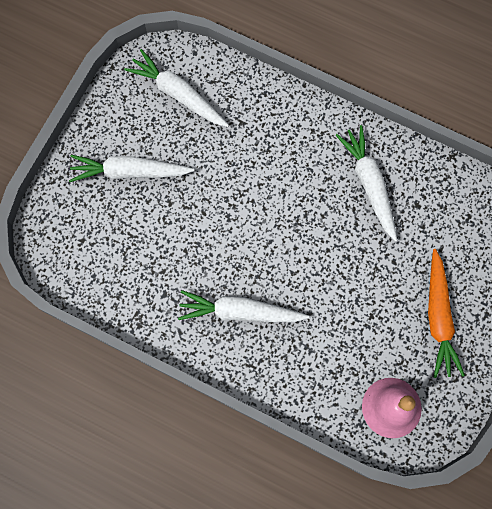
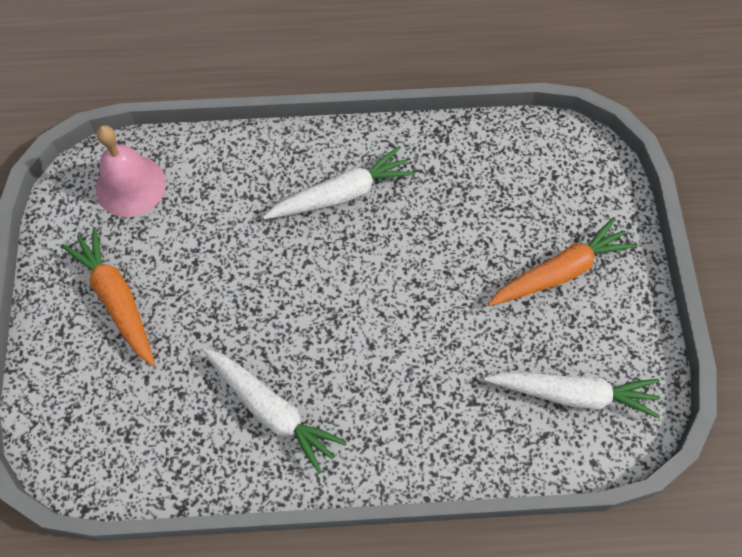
camera: 150 degrees right, 10 degrees down
(129, 172) = (560, 271): white carrot -> orange carrot

